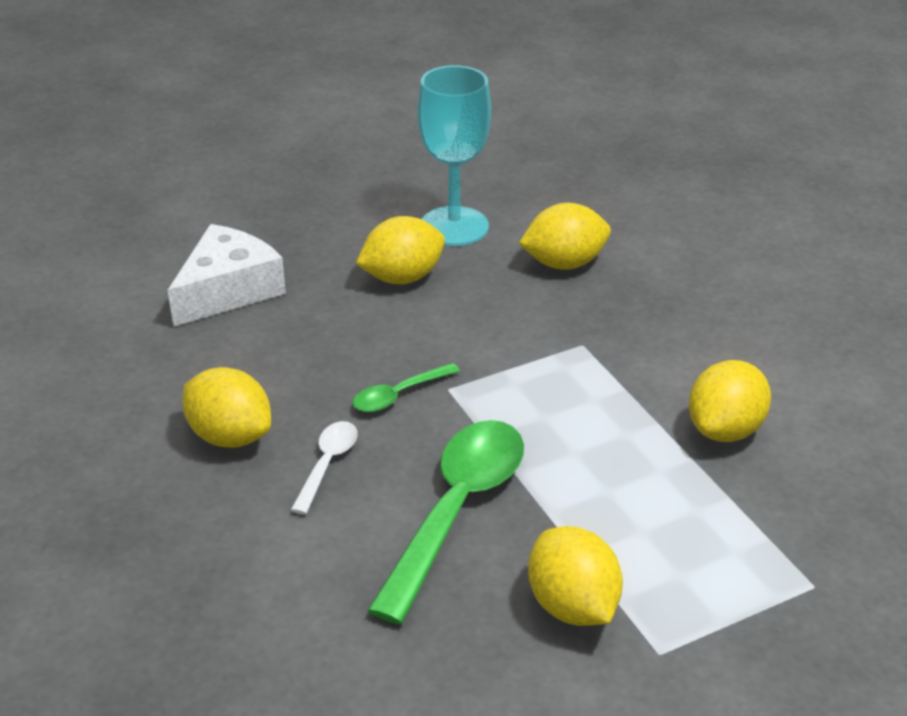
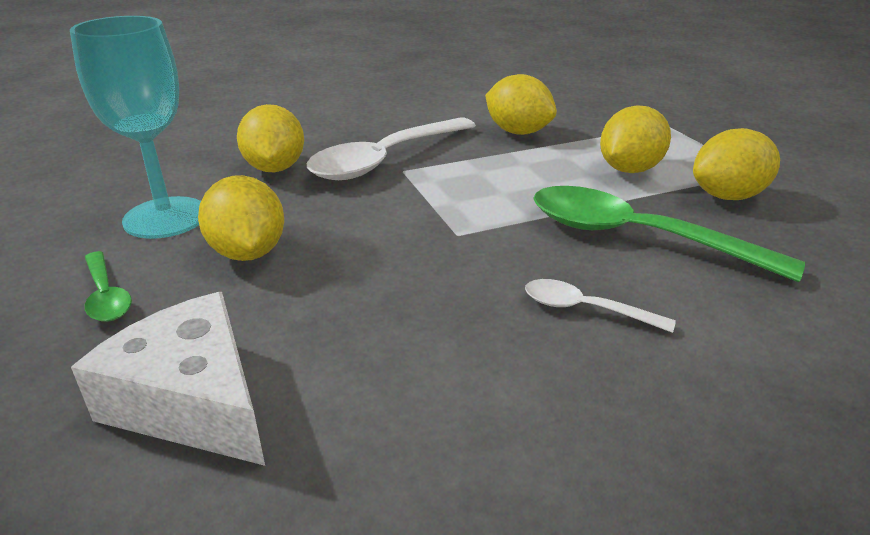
camera: 85 degrees left, 5 degrees down
(230, 436) = (543, 388): yellow lemon -> yellow lemon (629, 169)
(398, 395) = (466, 261): green spoon -> green spoon (106, 296)
(604, 330) = (385, 160): none -> white spoon

